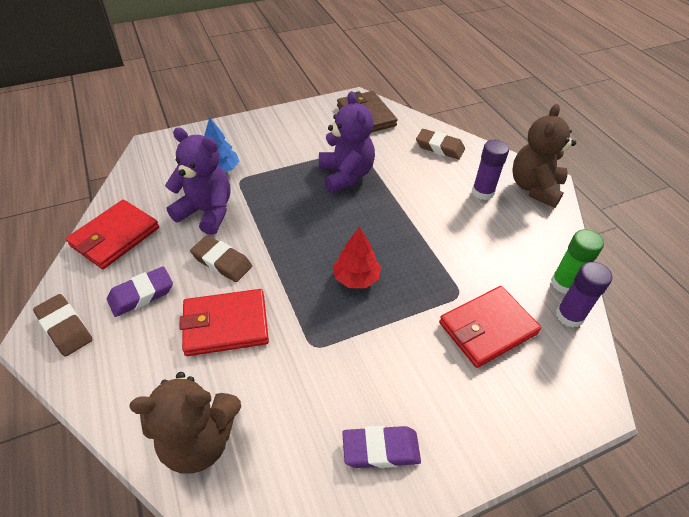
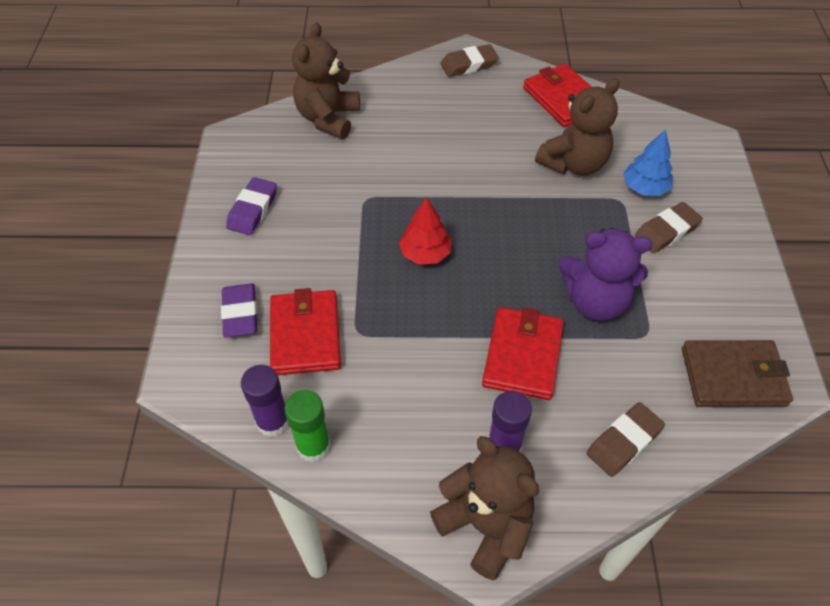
camera: 115 degrees right, 5 degrees up
(141, 294) = (482, 107): purple eraser -> purple eraser (240, 313)
(206, 212) = (574, 164): purple teddy bear -> brown teddy bear
(222, 262) = (496, 161): brown eraser -> brown eraser (666, 231)
(225, 325) = (421, 150): red wallet -> red wallet (523, 355)

